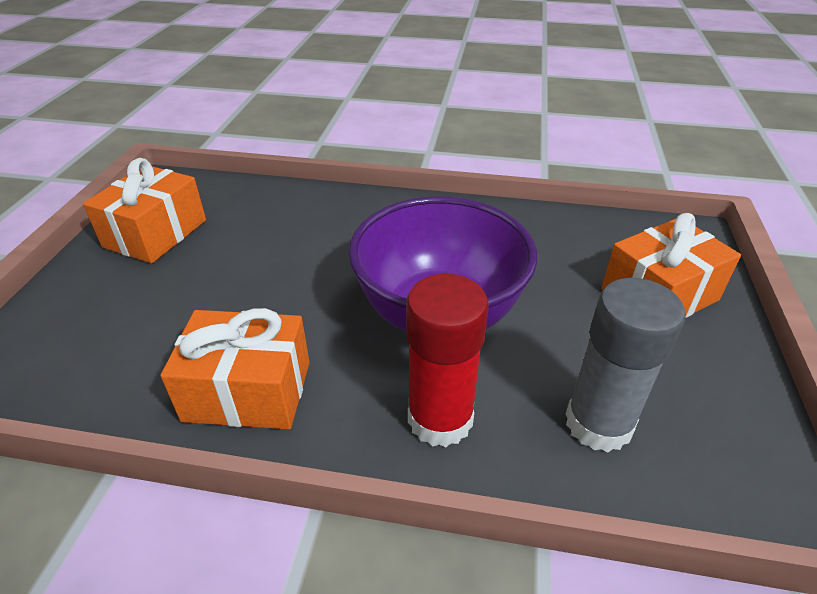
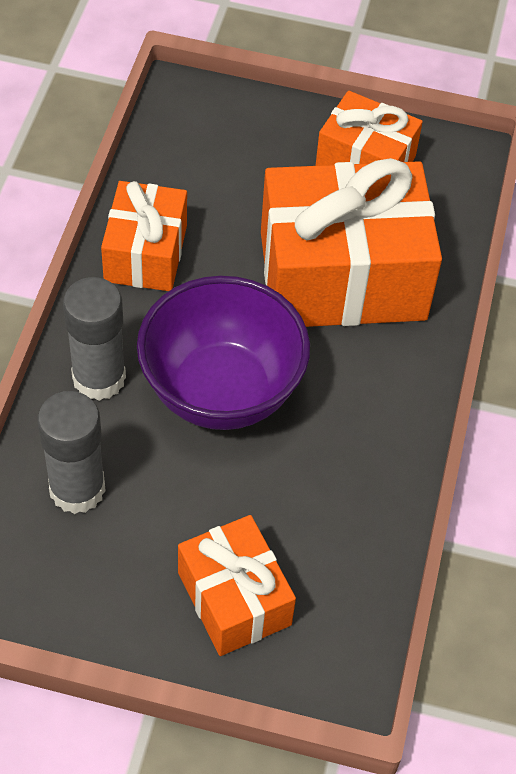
camera: 90 degrees right, 15 degrees up
(295, 244) = (342, 276): none -> orange gift
(440, 419) = (99, 378): red glue stick -> grey glue stick

